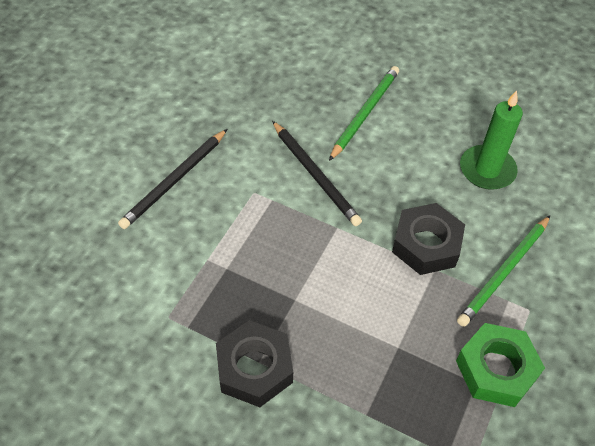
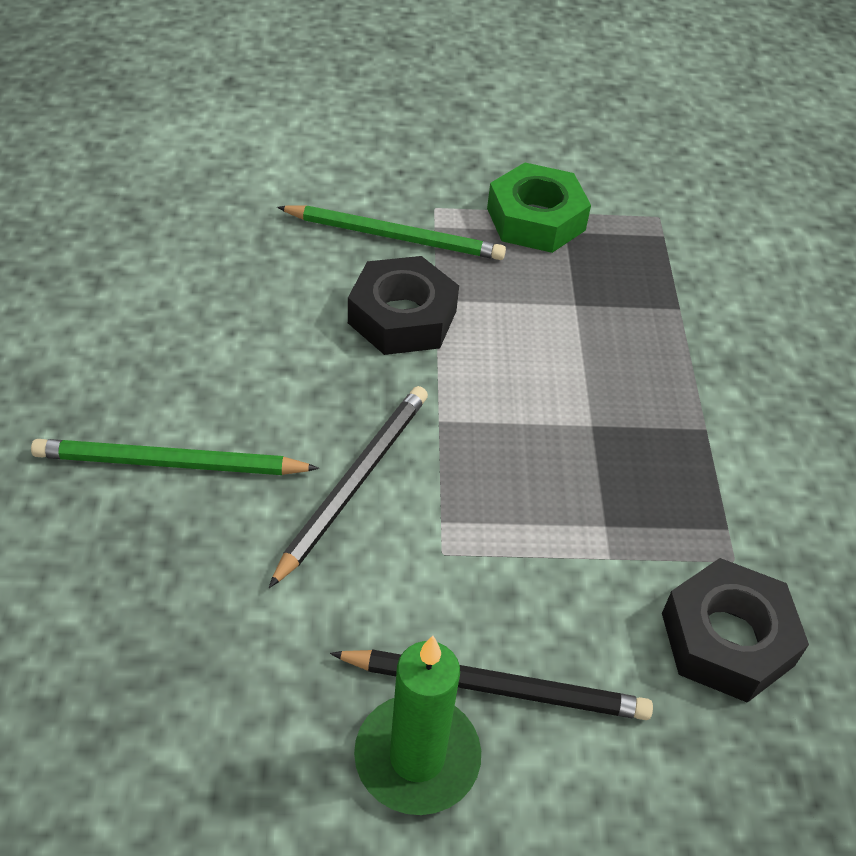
camera: 120 degrees left, 5 degrees down
(254, 368) = (718, 429): black nut -> black nut (727, 639)
(487, 170) = (221, 286): green candle -> green candle (417, 757)

